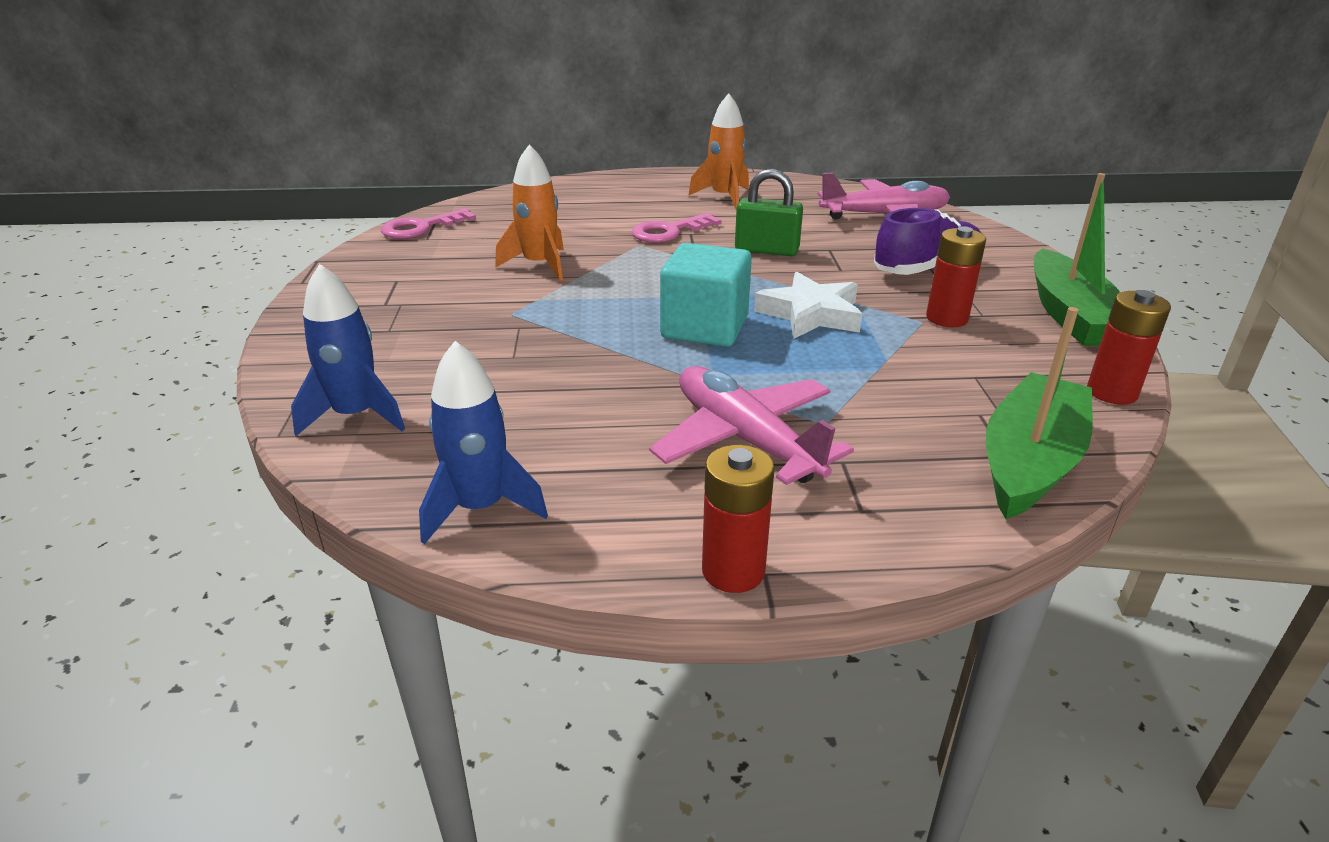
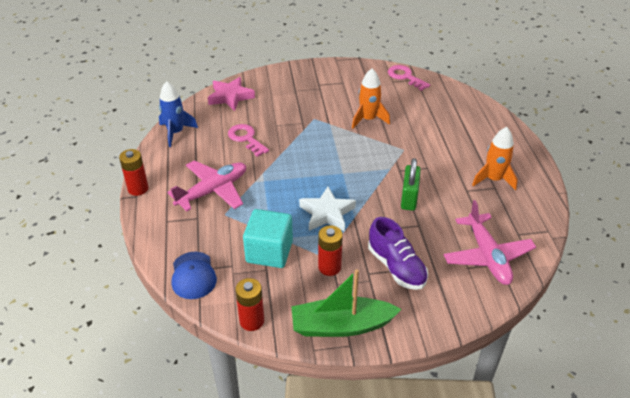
camera: 85 degrees right, 10 degrees up
(356, 415) = (230, 97): blue rocket -> pink star
(669, 231) = (426, 159): pink key -> pink key (246, 139)
(704, 328) = (307, 177): turquoise cube -> turquoise cube (269, 252)
(1030, 462) = (193, 275): green boat -> blue cap

